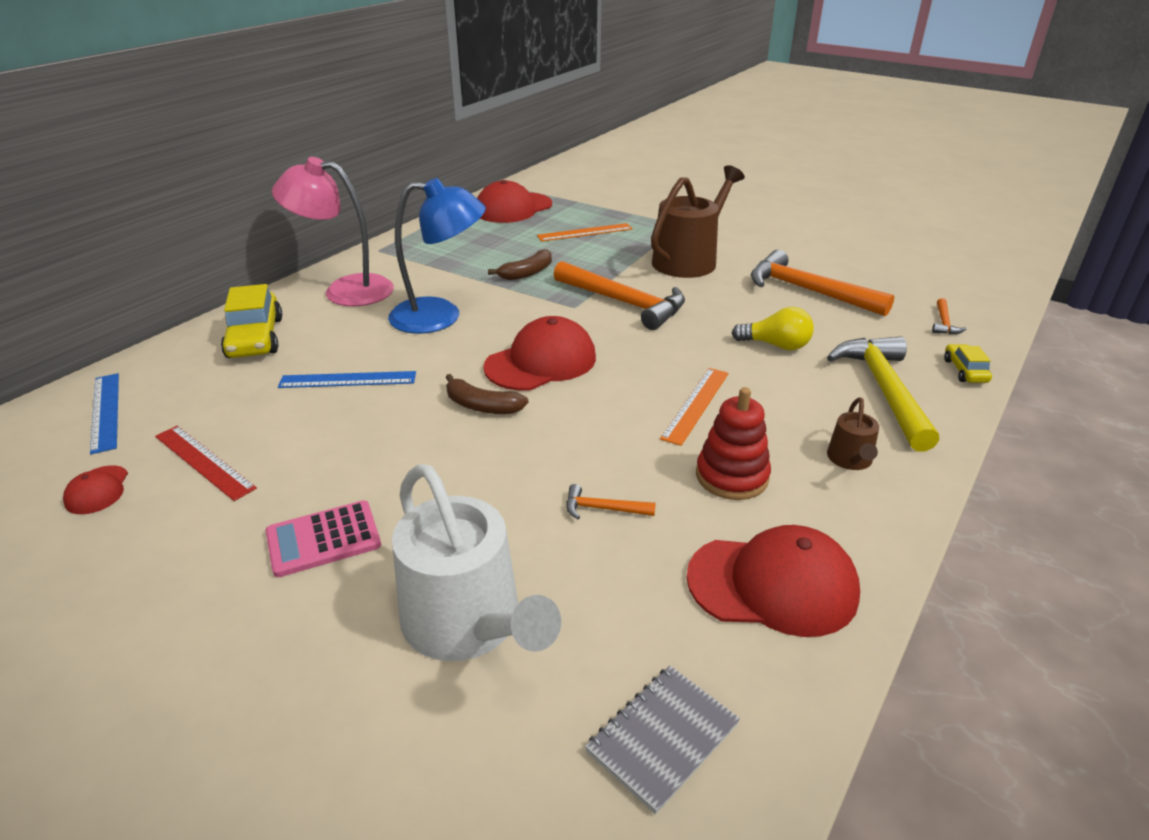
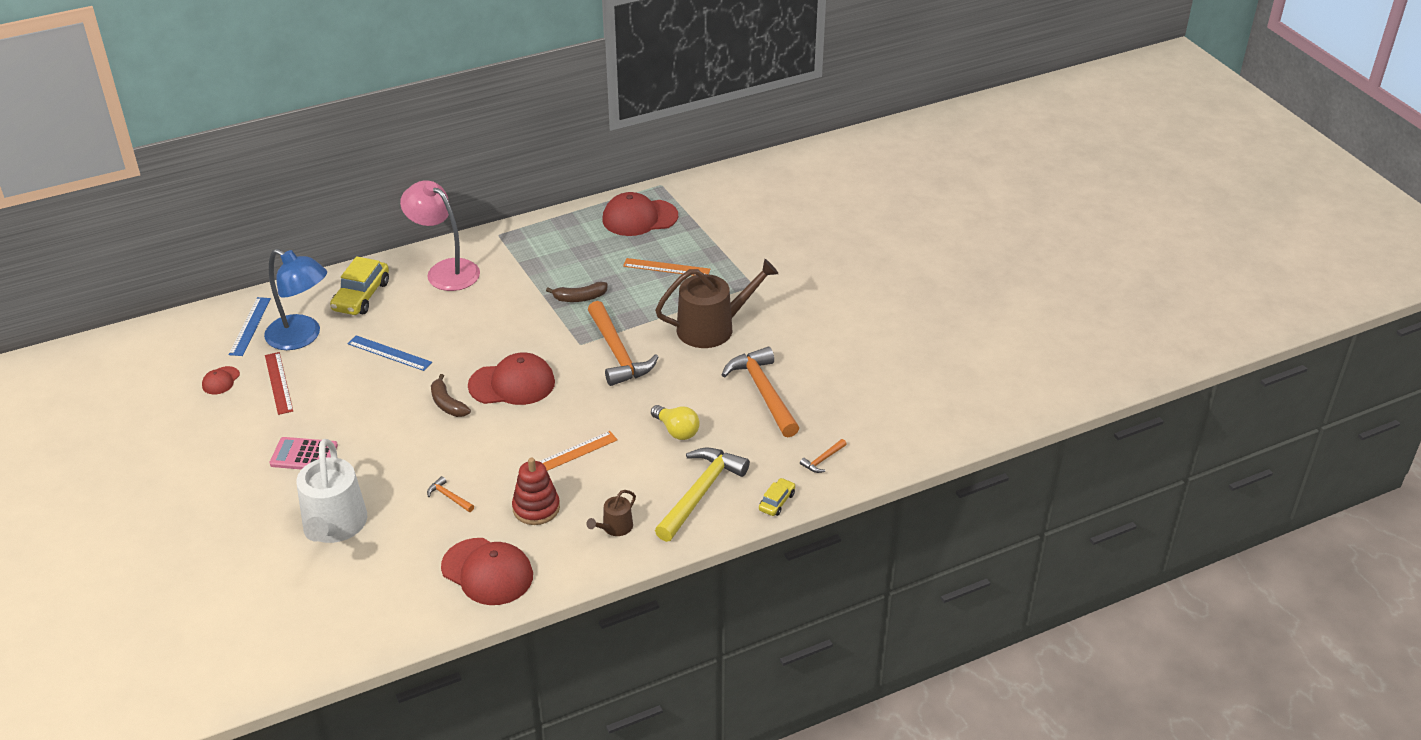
camera: 30 degrees right, 5 degrees up
(440, 317) = (485, 320): blue lamp -> blue lamp (302, 337)
(662, 738) = (368, 608): grey notebook -> none

